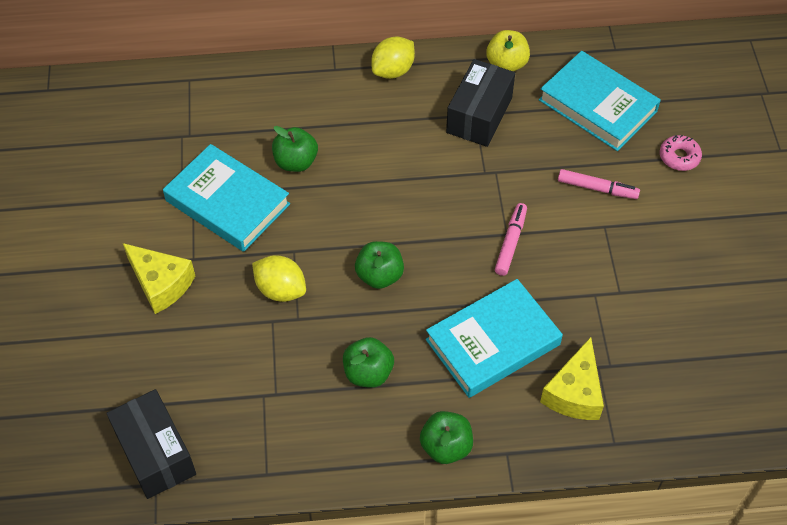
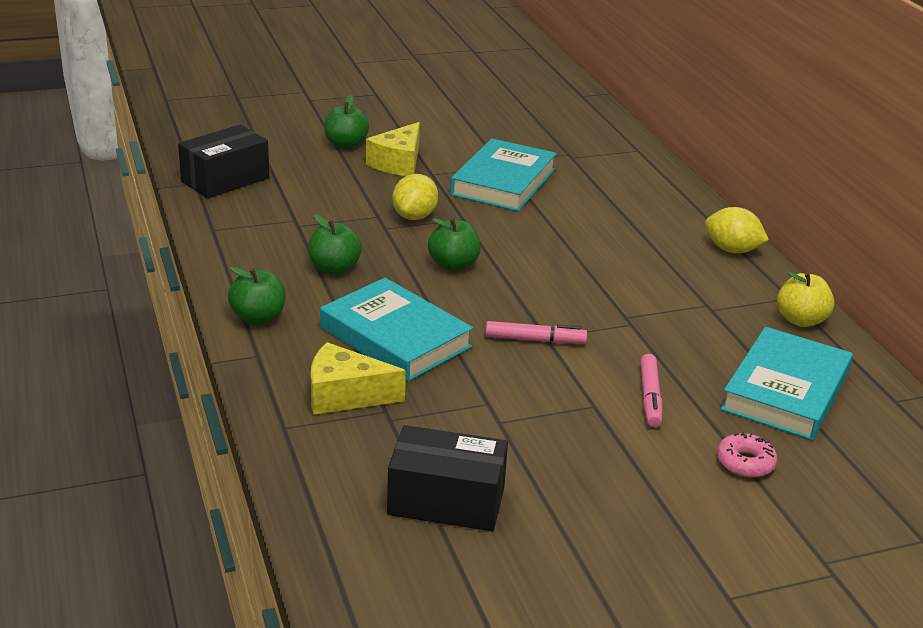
camera: 75 degrees right, 25 degrees down
(296, 162) = (572, 209): green apple -> green apple (346, 145)
(479, 115) = (707, 307): black box -> black box (446, 501)

